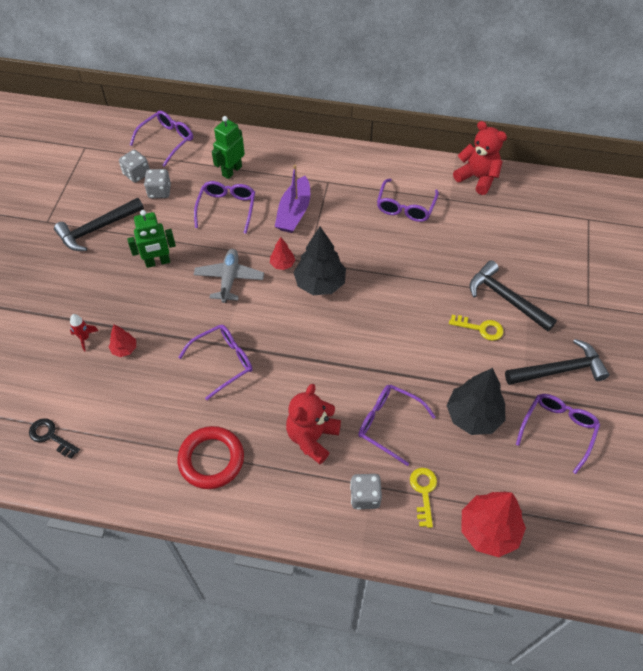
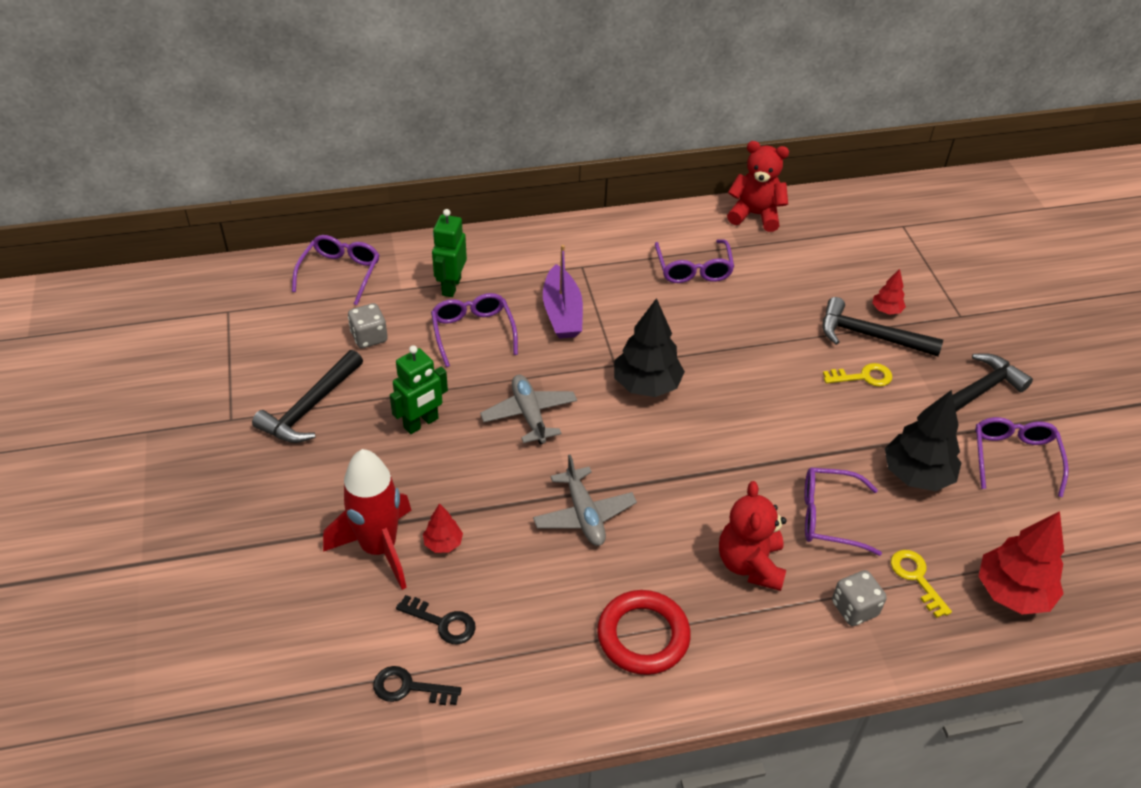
camera: 25 degrees left, 10 degrees down
(85, 338) = (379, 548): red rocket -> red rocket, size x2.44
(94, 402) = (443, 623): none -> black key
(137, 174) = (323, 324): grey dice -> none
(223, 362) = (584, 515): purple glasses -> grey plane
(282, 264) = (586, 377): red tree -> red tree (886, 310)

